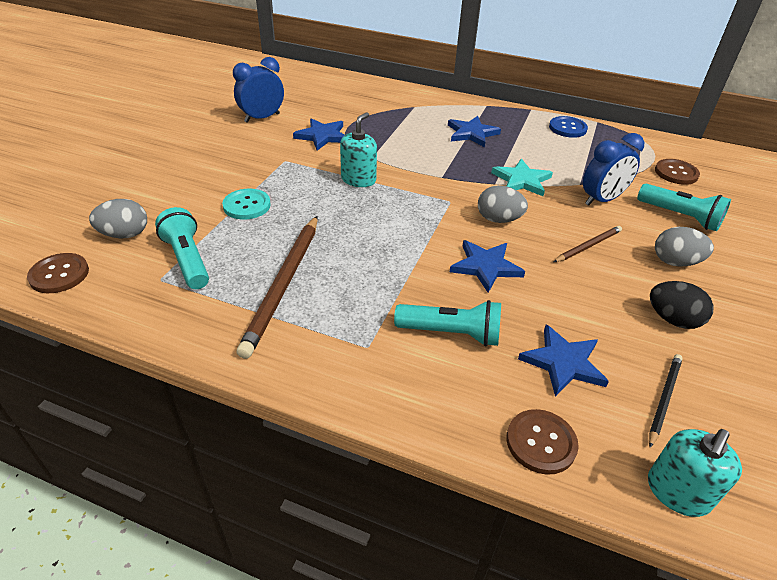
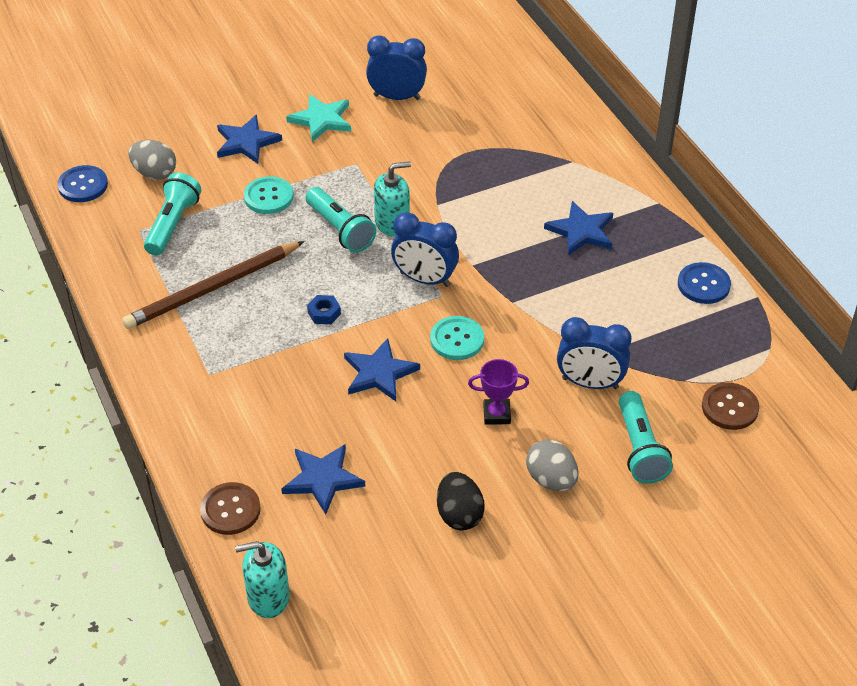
camera: 45 degrees right, 5 degrees up
(59, 274) = (83, 185): brown button -> blue button
(322, 136) = (425, 152): blue star -> blue star (246, 142)
(393, 253) = (324, 313): none -> blue nut
(427, 198) = (424, 279): none -> blue clock
(451, 333) = (276, 404): turquoise flashlight -> turquoise flashlight (340, 230)
(498, 219) = (457, 339): grey egg -> turquoise button
(522, 180) = (544, 315): turquoise star -> turquoise star (321, 120)
(588, 246) = (496, 414): brown pencil -> purple trophy
(664, 399) = (352, 551): black pencil -> none

